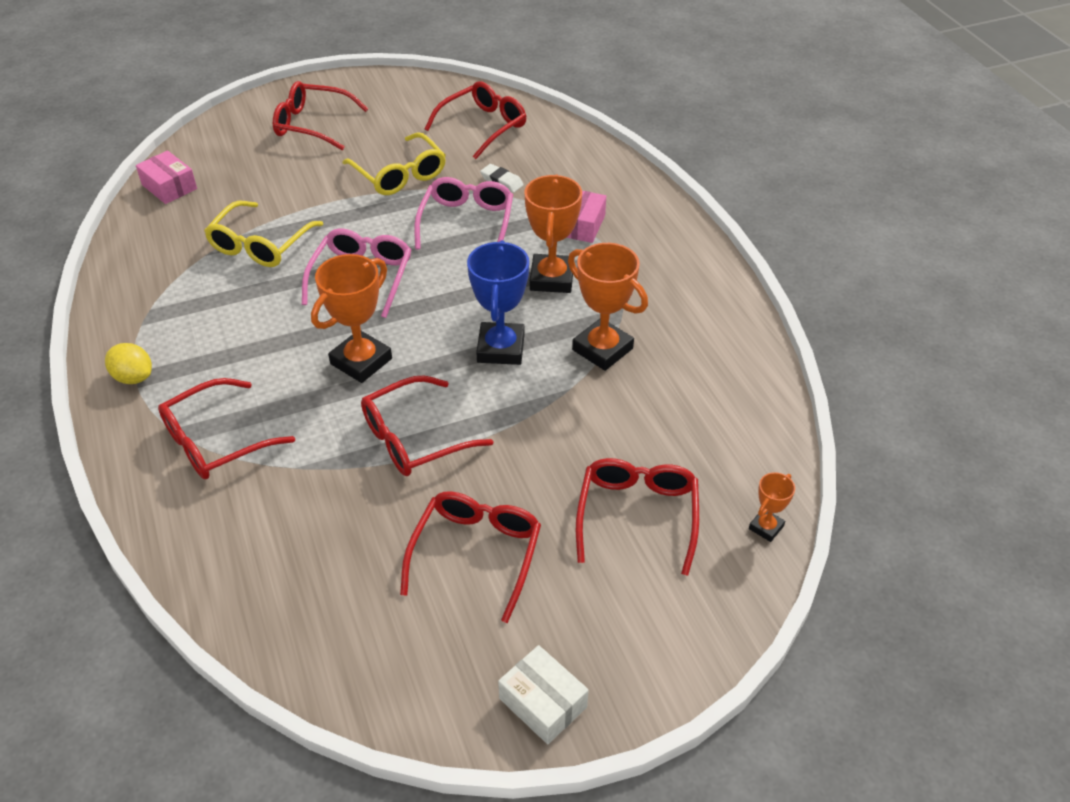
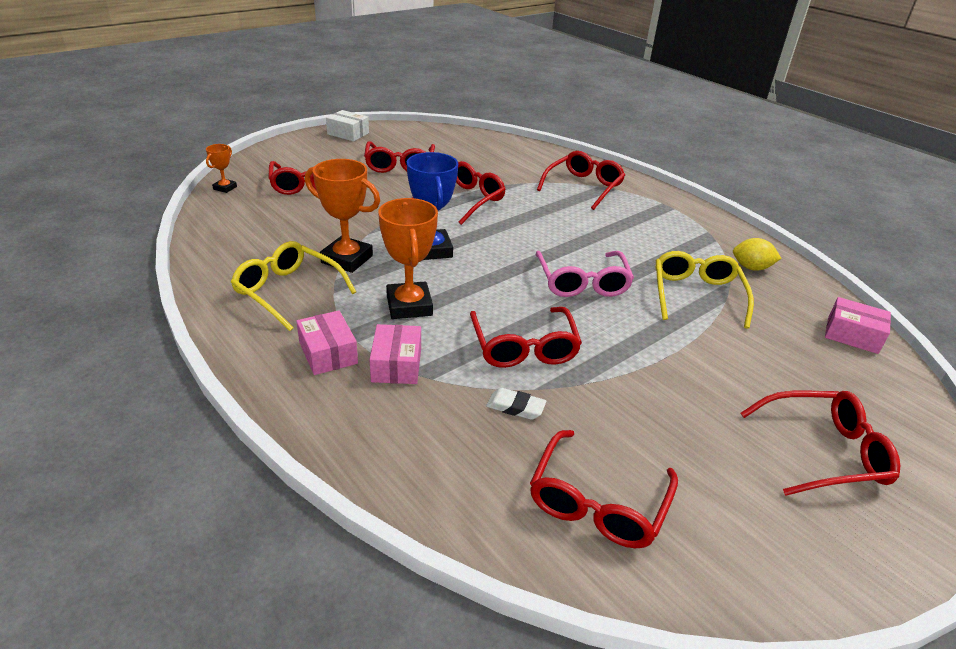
camera: 160 degrees right, 10 degrees down
(133, 377) = (671, 206): yellow lemon -> yellow lemon (751, 268)
(361, 361) = (531, 230): orange trophy -> none
(400, 175) = (642, 393): yellow glasses -> yellow glasses (288, 291)
(467, 222) = (524, 347): pink glasses -> red glasses
(636, 244) = (328, 353): none -> pink box

